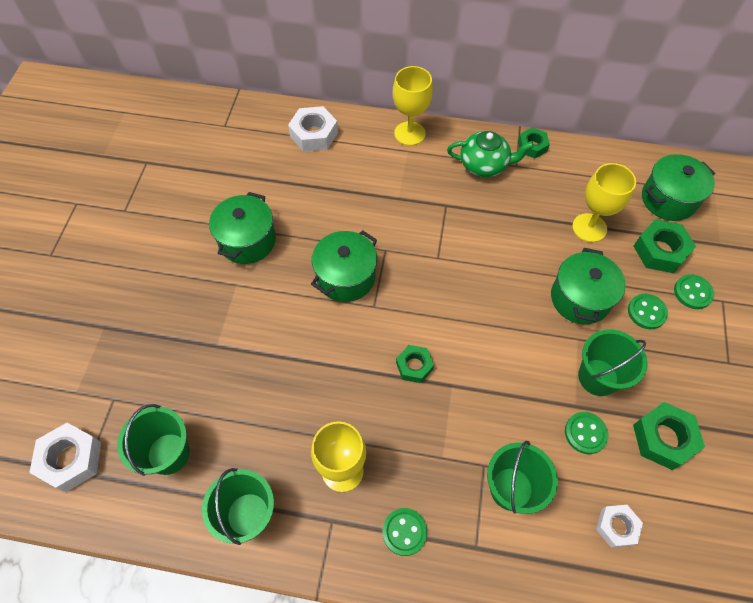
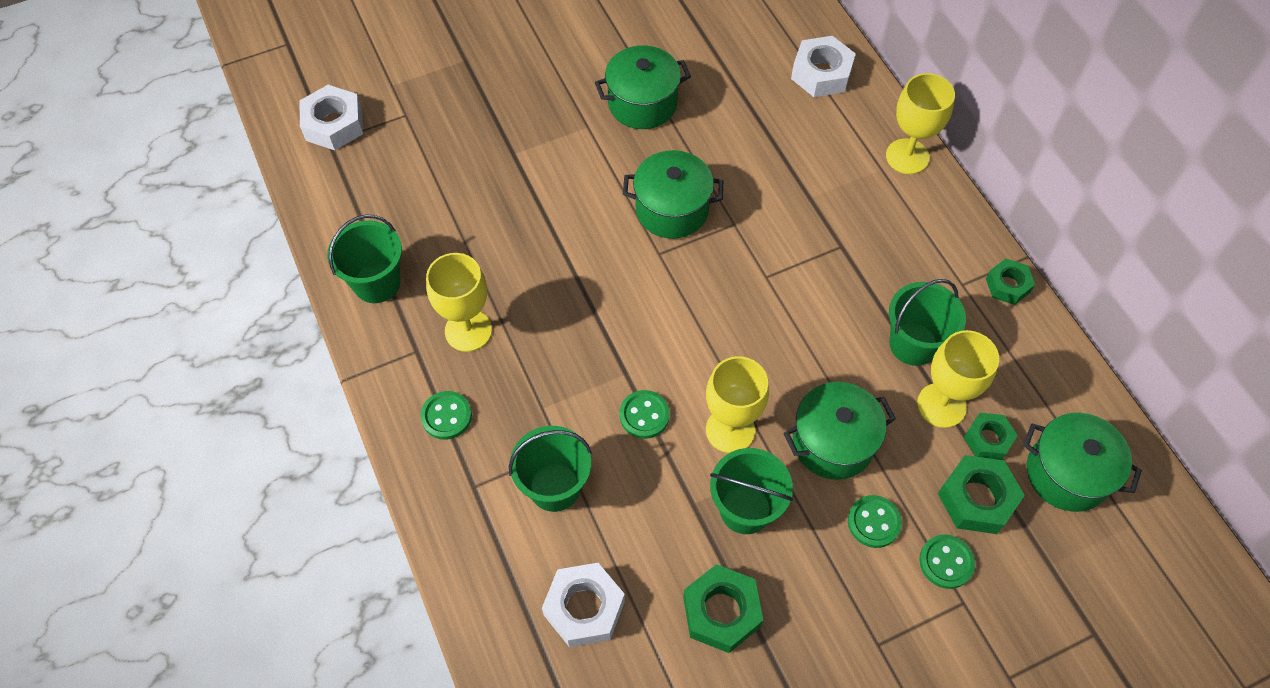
camera: 55 degrees right, 0 degrees up
(168, 453) = (387, 188): green bucket -> green bucket (913, 344)
(414, 366) = (621, 328): green nut -> green nut (988, 439)
(484, 165) = (932, 252): green teapot -> none
(535, 349) = (730, 430): none -> yellow goblet
(585, 433) = (667, 528): green button -> green button (644, 415)
(616, 527) = (584, 608): white nut -> white nut, size x1.57

